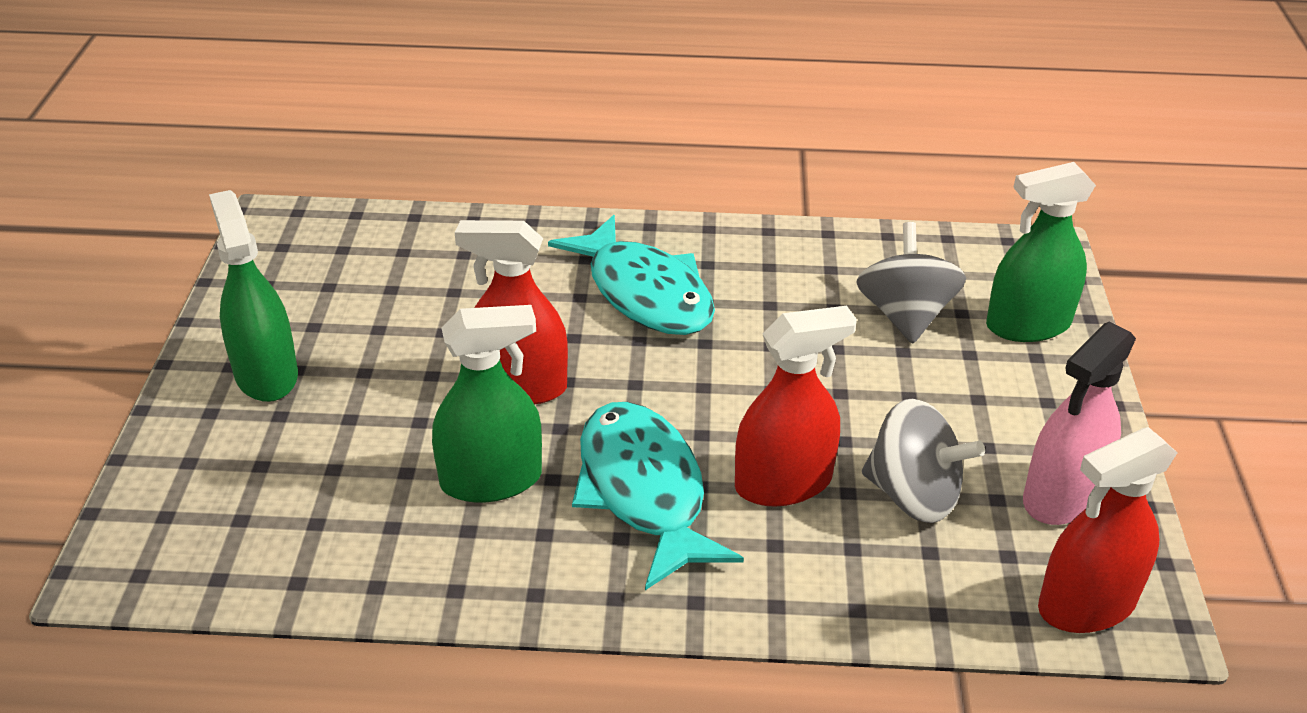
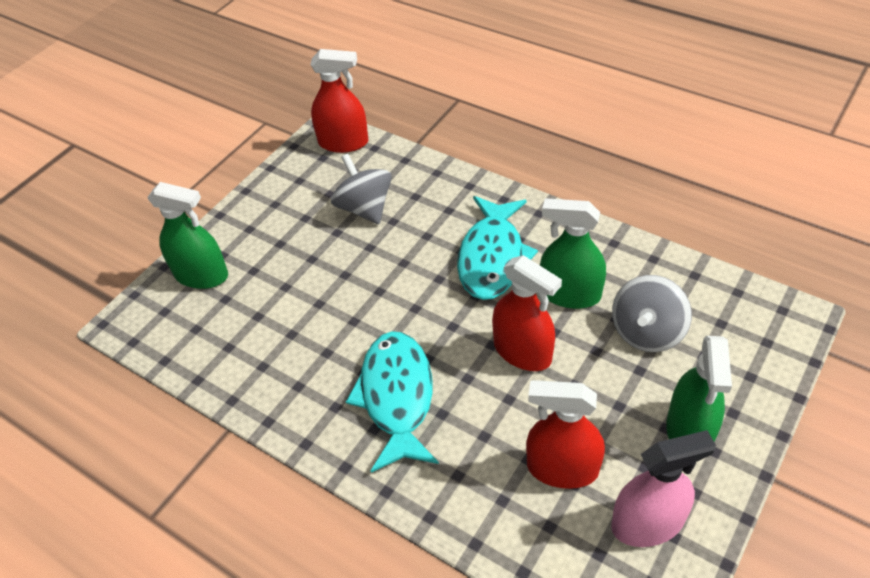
camera: 145 degrees left, 10 degrees up
(783, 483) = (420, 236): red spray bottle -> red spray bottle (562, 468)
(905, 315) = (258, 309): grey spinning top -> grey spinning top (647, 332)
(1062, 496) = (300, 184): pink spray bottle -> pink spray bottle (647, 523)

